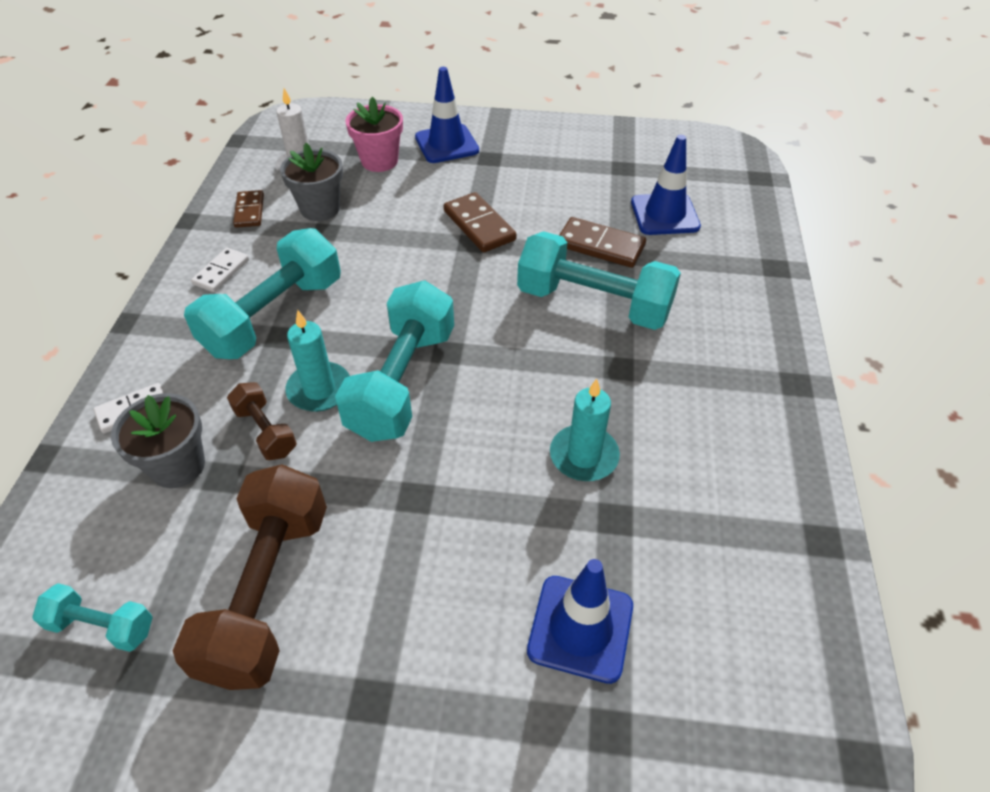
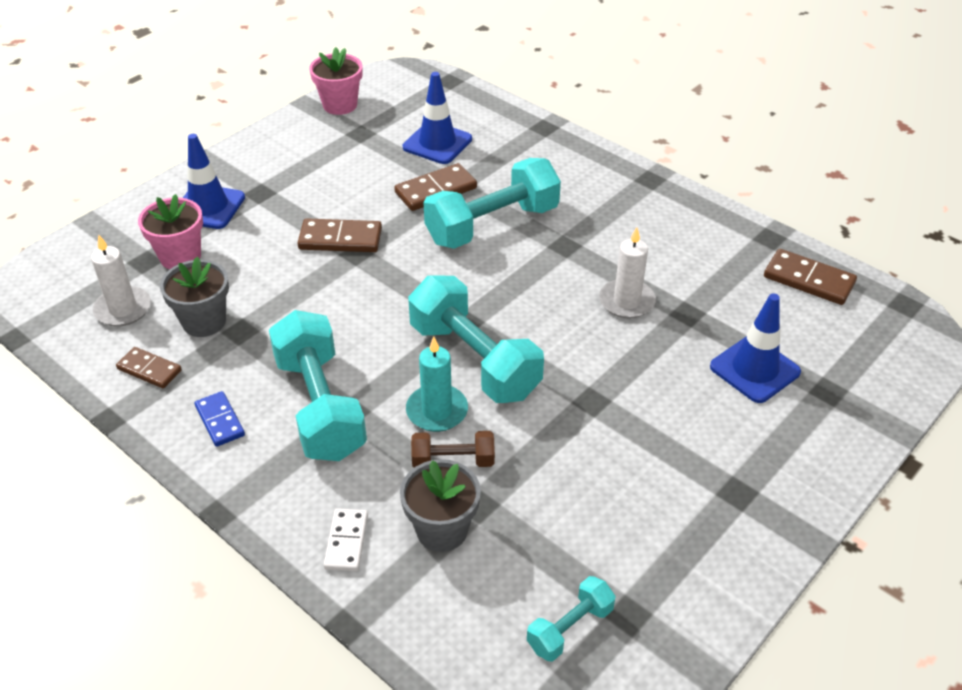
camera: 55 degrees left, 5 degrees down
(221, 272) = (219, 421): white domino -> blue domino
(268, 592) = (612, 515): brown dumbbell -> none
(584, 456) = (626, 301): turquoise candle -> white candle
(644, 139) = (340, 105): none -> pink flower pot
(791, 617) = (808, 280): none -> brown domino

